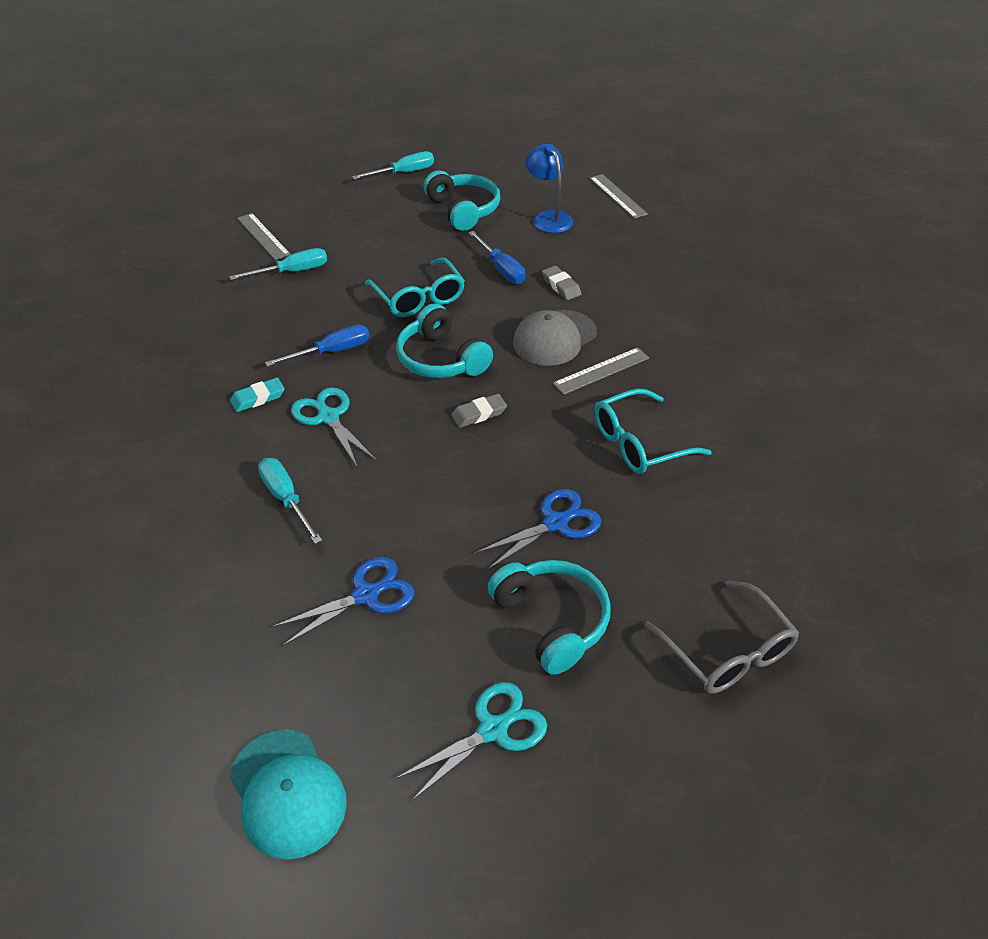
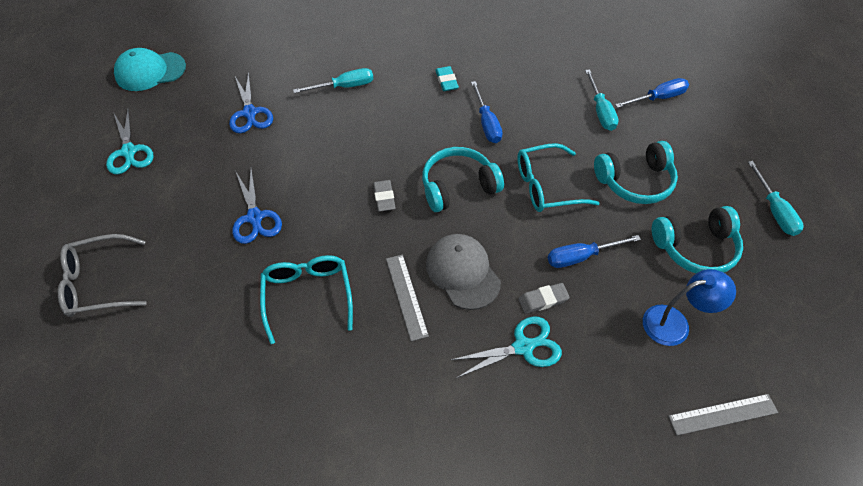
camera: 105 degrees right, 10 degrees up
(263, 236) = (658, 98): grey ruler -> blue screwdriver
(328, 417) = (413, 113): turquoise scissors -> turquoise scissors (523, 347)
(551, 621) = (179, 195): turquoise headphones -> turquoise headphones (635, 181)

